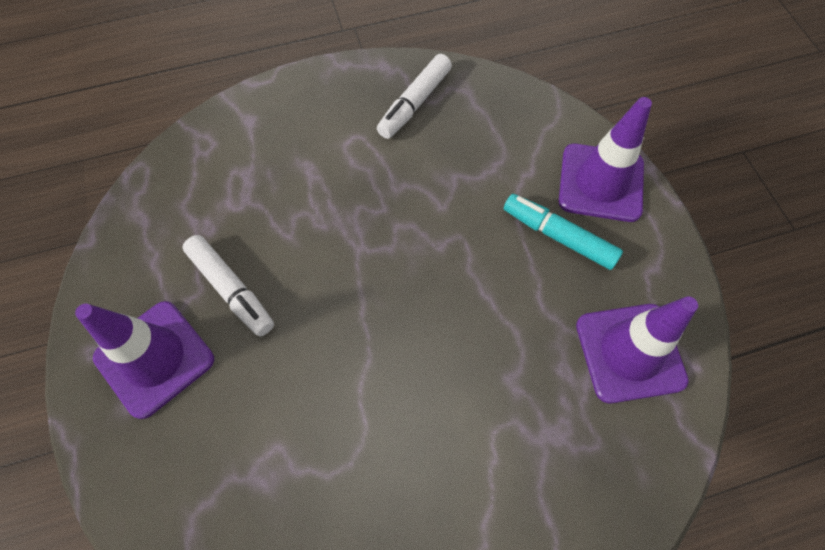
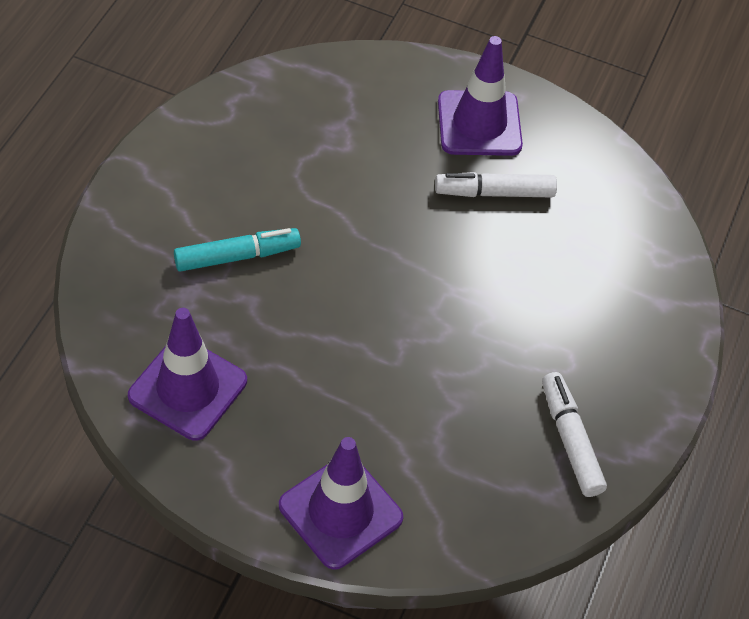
camera: 125 degrees right, 10 degrees down
(558, 236) = (325, 430): turquoise marker -> turquoise marker (237, 256)

